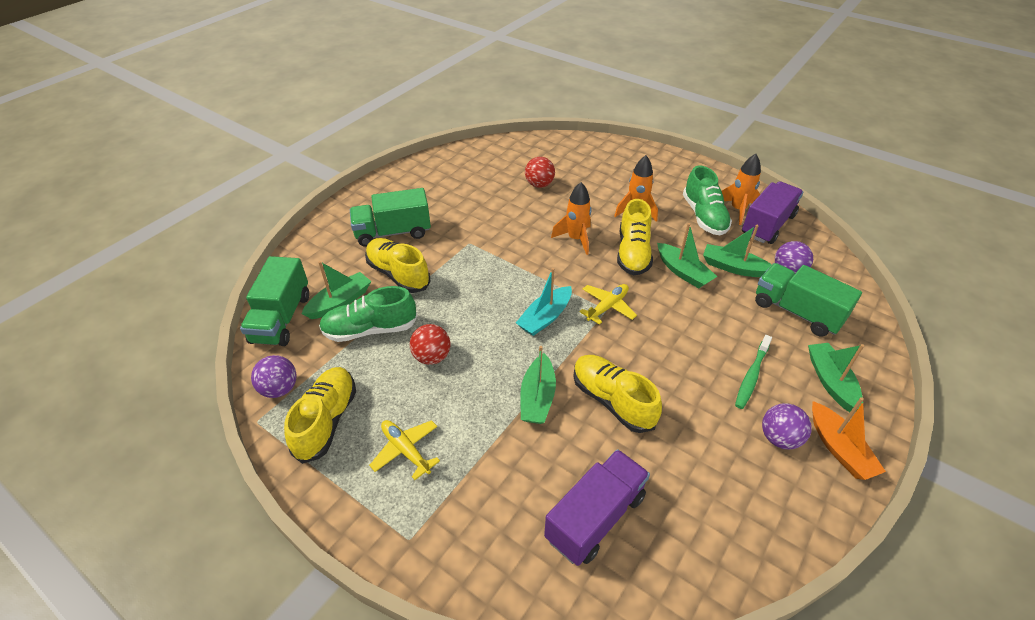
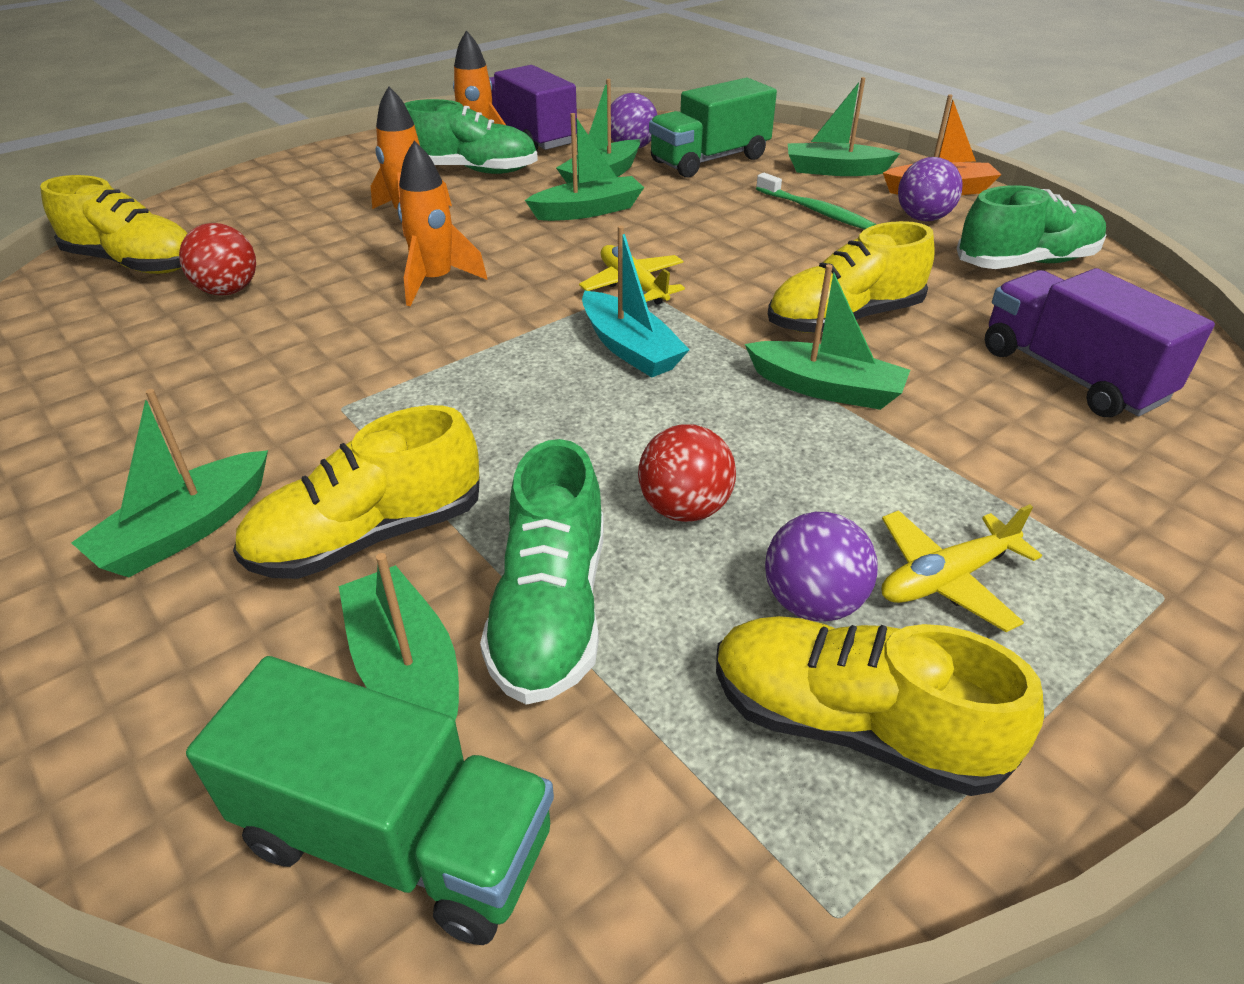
camera: 75 degrees left, 5 degrees down
(280, 389) = (715, 845): purple ball -> purple ball (812, 602)
(393, 232) = (185, 530): green truck -> green boat
(633, 253) = (515, 239): yellow shoe -> yellow shoe (134, 263)
(741, 502) = (1025, 263): none -> green shoe

